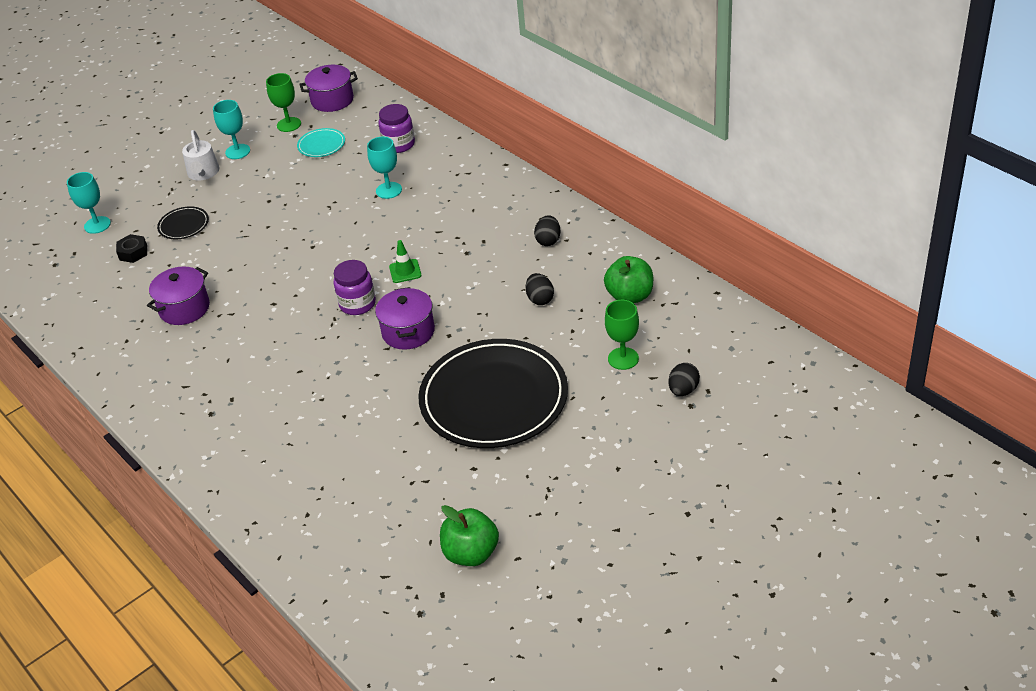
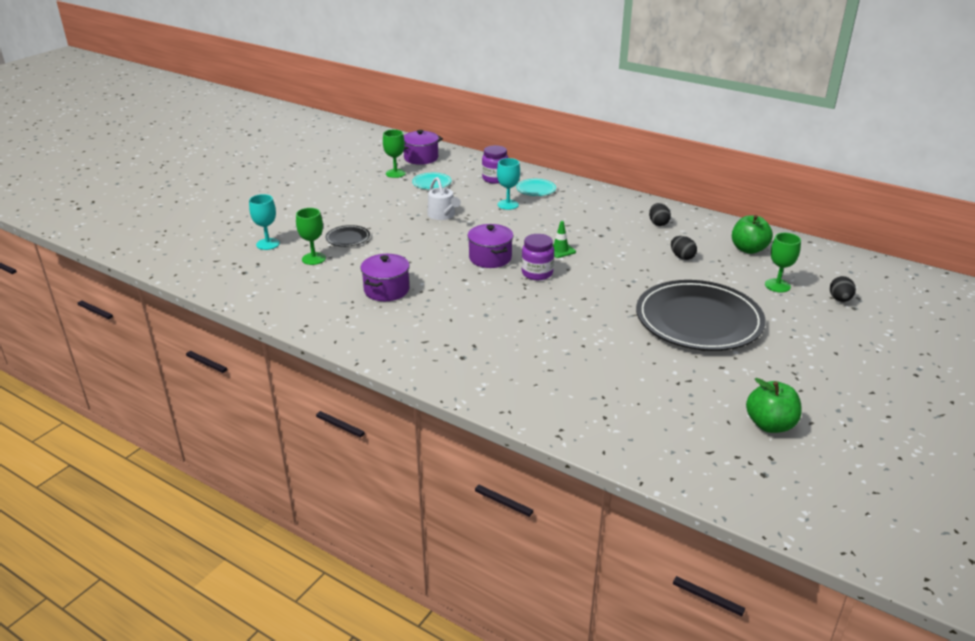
camera: 20 degrees left, 10 degrees down
(133, 253) = (313, 259): black nut -> green goblet
(203, 173) = (342, 206): white watering can -> white watering can (443, 215)
(237, 151) = (363, 191): turquoise goblet -> none
(408, 332) = (593, 286): purple pot -> purple pot (490, 258)
(437, 167) = (536, 189): none -> turquoise plate

